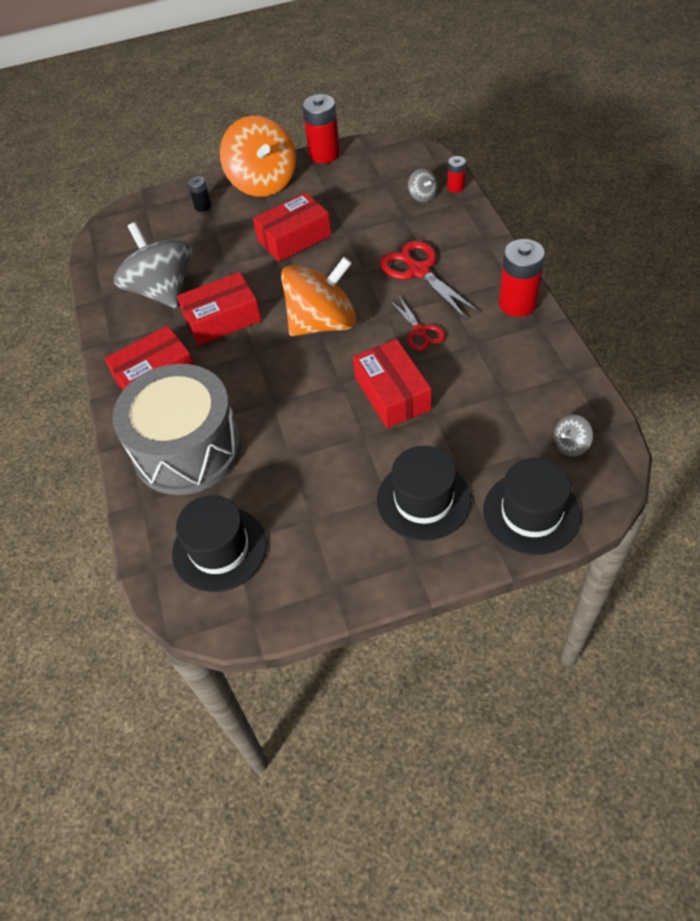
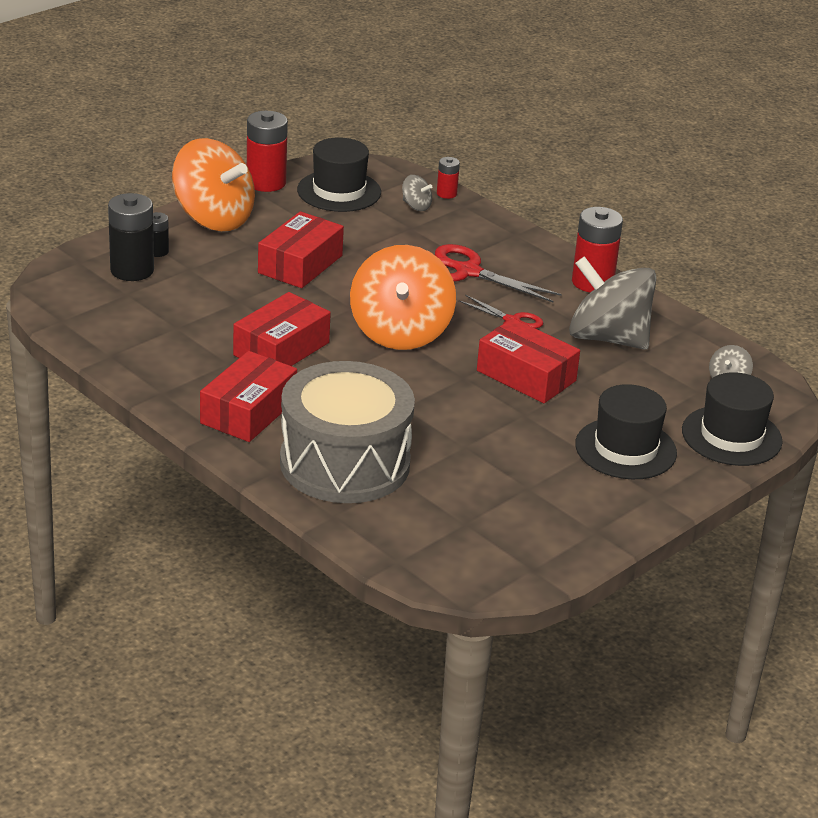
camera: 35 degrees left, 20 degrees down
(162, 290) = (181, 336): grey spinning top -> grey spinning top (607, 338)
(173, 221) = (132, 270): none -> black battery
(219, 549) = (454, 530): black hat -> black hat (339, 191)
(322, 323) = (400, 332): orange spinning top -> orange spinning top turned 150 degrees clockwise

